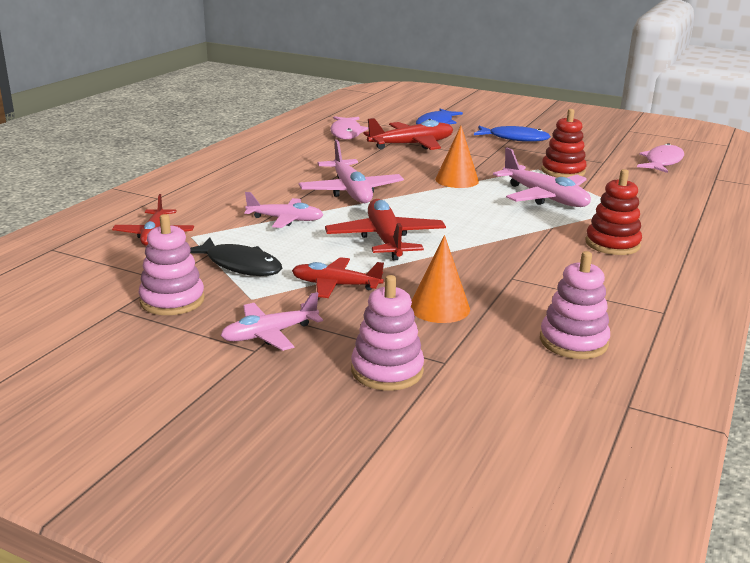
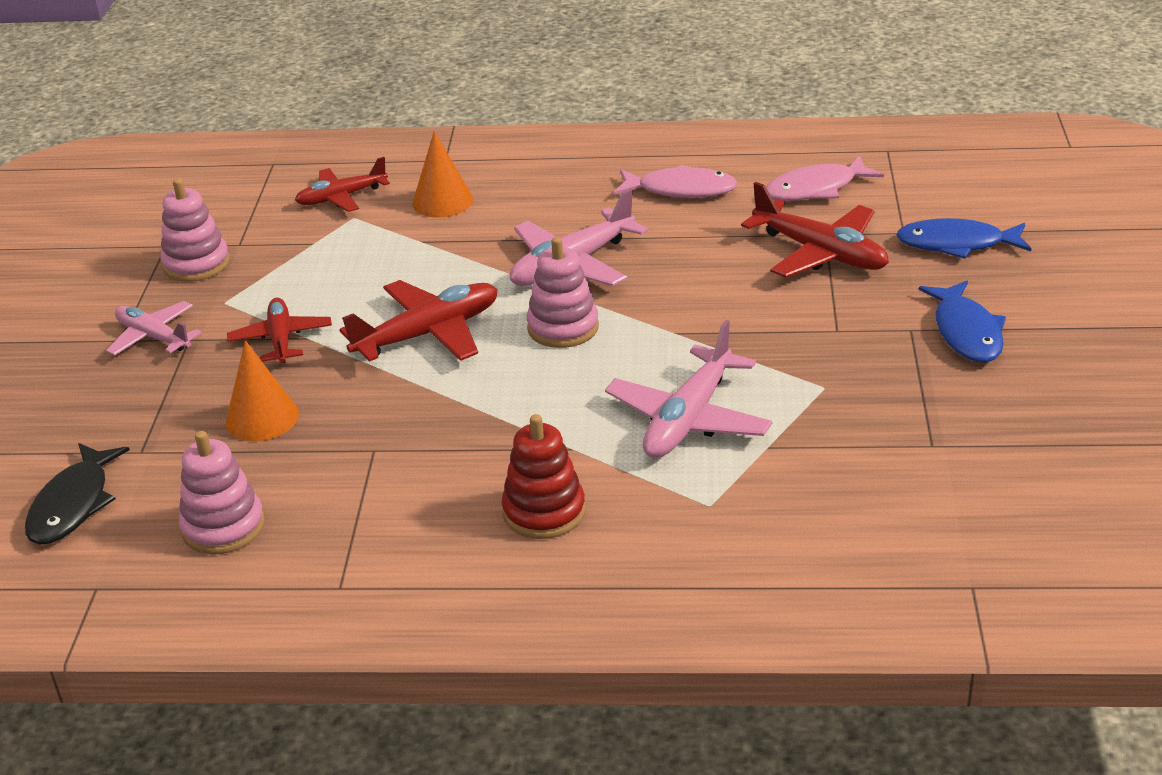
camera: 70 degrees right, 10 degrees up
(240, 265) = (297, 269): black fish -> black fish (73, 504)
(285, 220) = (441, 253): pink plane -> none
(387, 371) = (109, 422): pink stacking toy -> pink stacking toy (563, 328)
(457, 180) = (695, 329): orange cone -> orange cone (442, 201)
(563, 171) = (835, 413): red stacking toy -> none
(662, 162) = (1007, 511): pink fish -> pink fish (681, 190)

